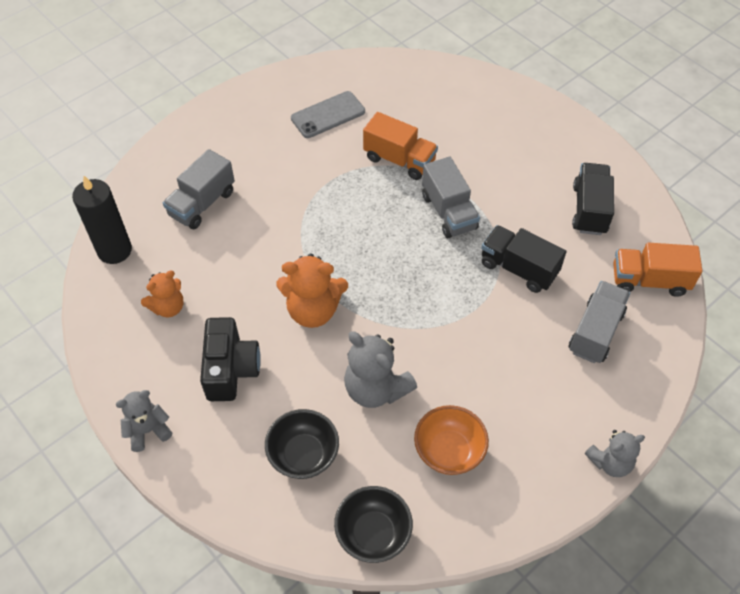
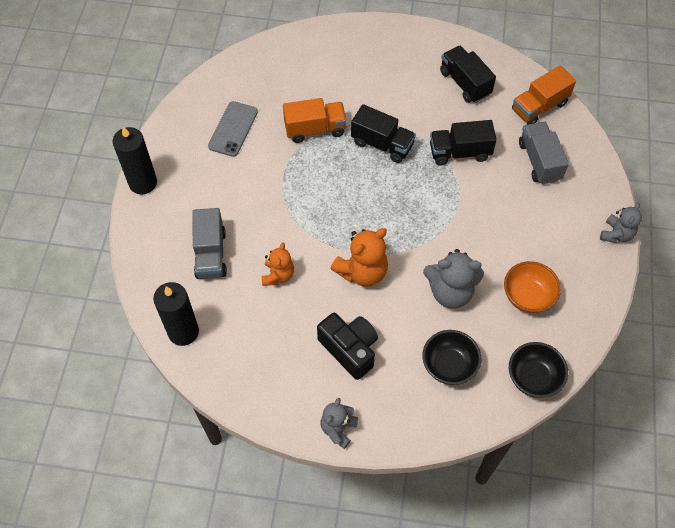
camera: 40 degrees left, 5 degrees up
(168, 307) = (264, 341): orange teddy bear -> orange teddy bear (278, 275)
(210, 111) = (143, 183): none -> black candle
(449, 212) = (382, 144): grey truck -> black truck

